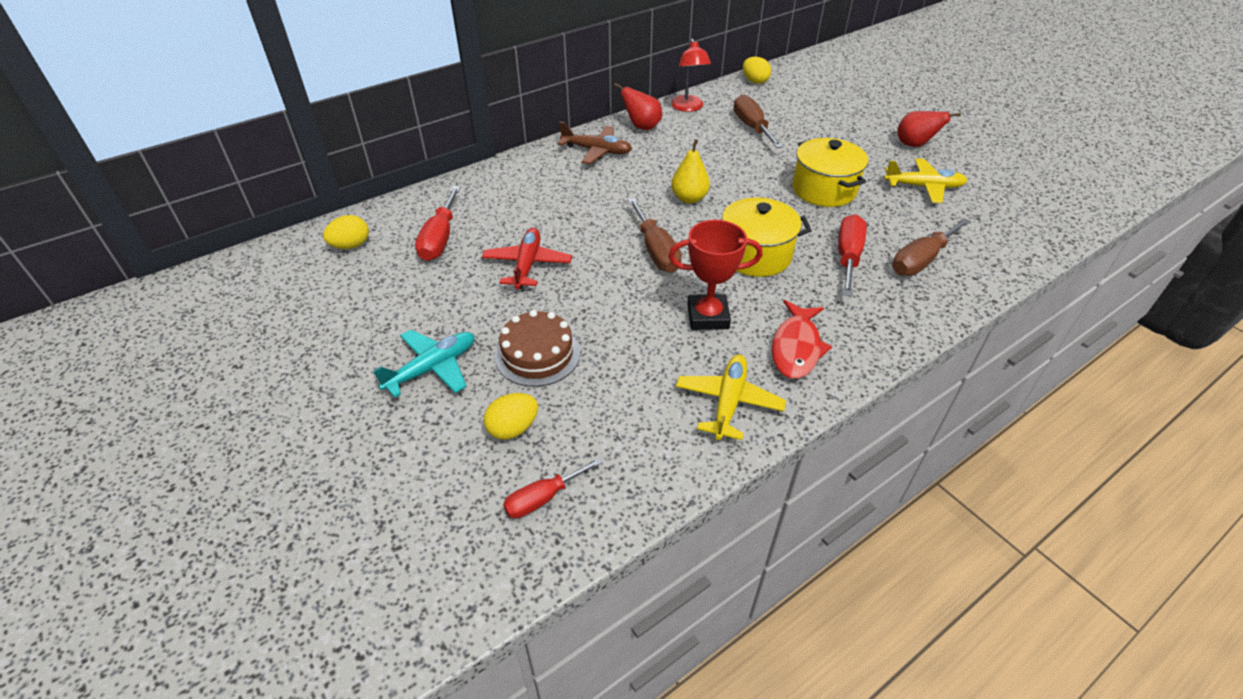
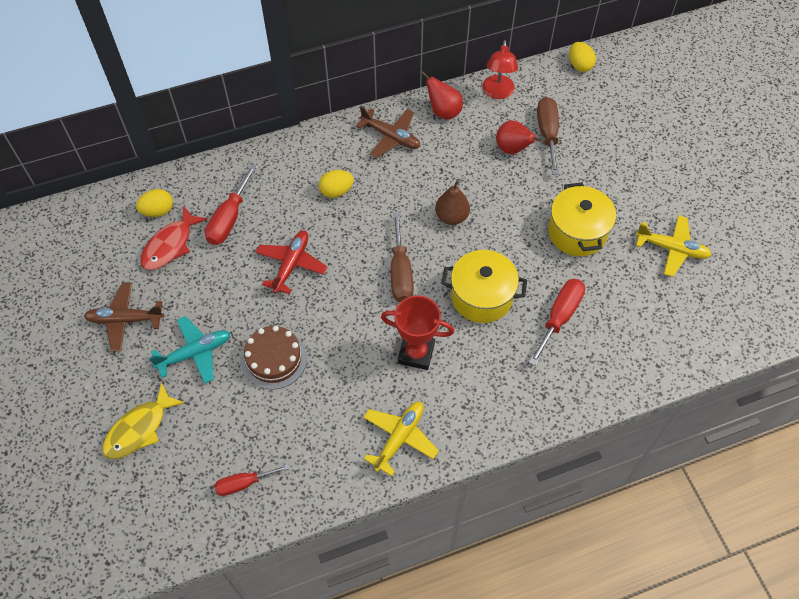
camera: 15 degrees right, 15 degrees up
(329, 352) = (125, 320): none -> brown plane
(374, 466) = (139, 429): none -> yellow fish
(513, 428) = (239, 421): yellow egg -> yellow egg (336, 191)
(689, 198) = (451, 217): yellow pear -> brown pear
(796, 348) = (472, 401): red fish -> red fish (170, 245)
(914, 145) = (694, 191): red pear -> red pear (513, 149)
(921, 260) = (621, 335): brown screwdriver -> none

